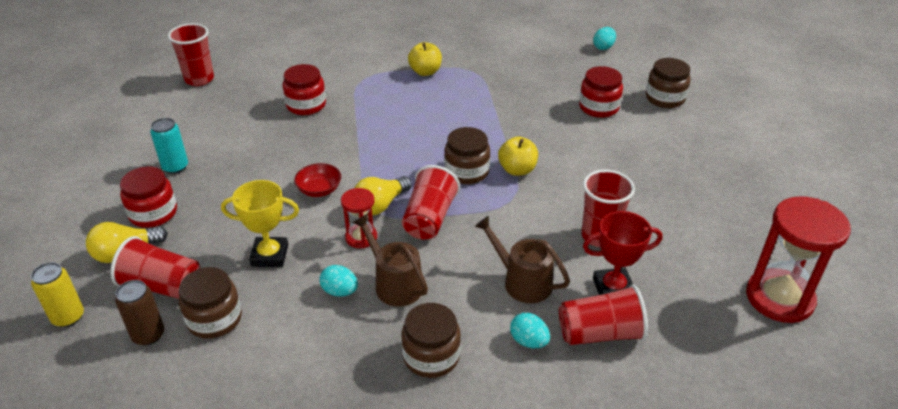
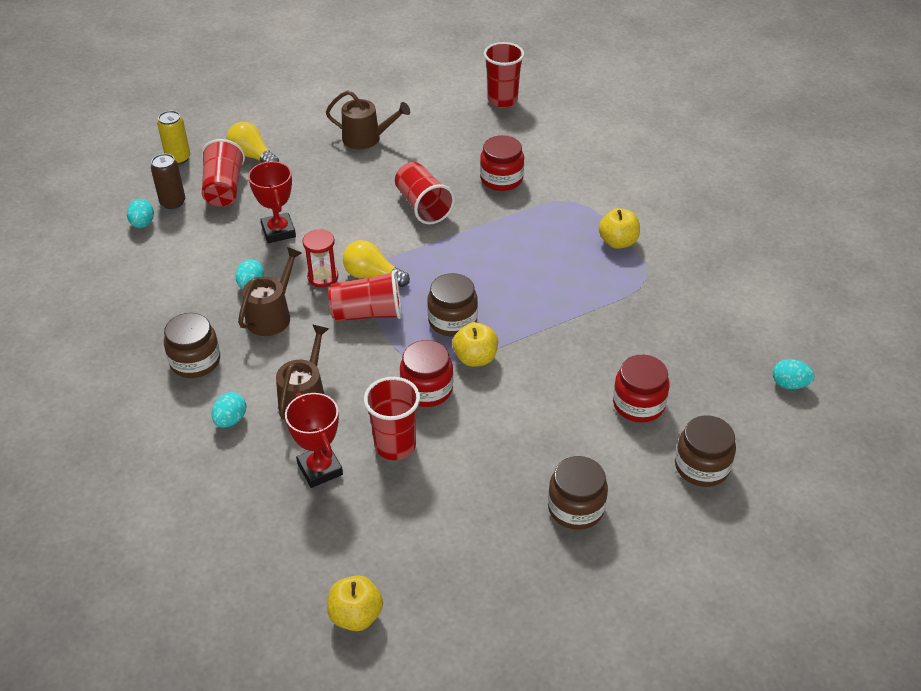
camera: 70 degrees right, 5 degrees up
(153, 213) = (303, 151): red jar -> red jar (427, 389)
(166, 370) = (142, 224): none -> turquoise egg
(175, 167) = (366, 138): turquoise can -> brown watering can
(214, 319) = (198, 228): brown jar -> brown jar (576, 508)
(270, 255) = (278, 231): yellow trophy -> red trophy
(319, 190) = (376, 231): red bowl -> none
(600, 333) = (256, 469): red cup -> red cup (423, 206)
(779, 298) = (356, 615): red hourglass -> yellow apple

